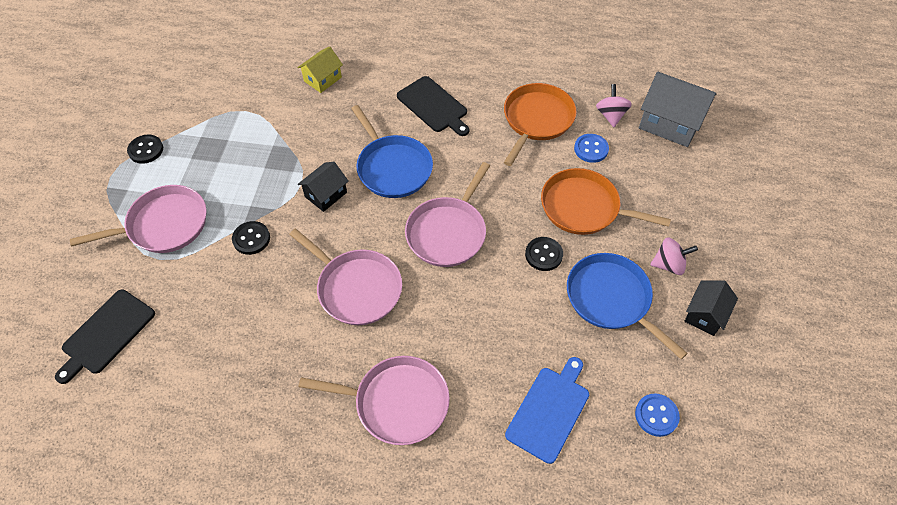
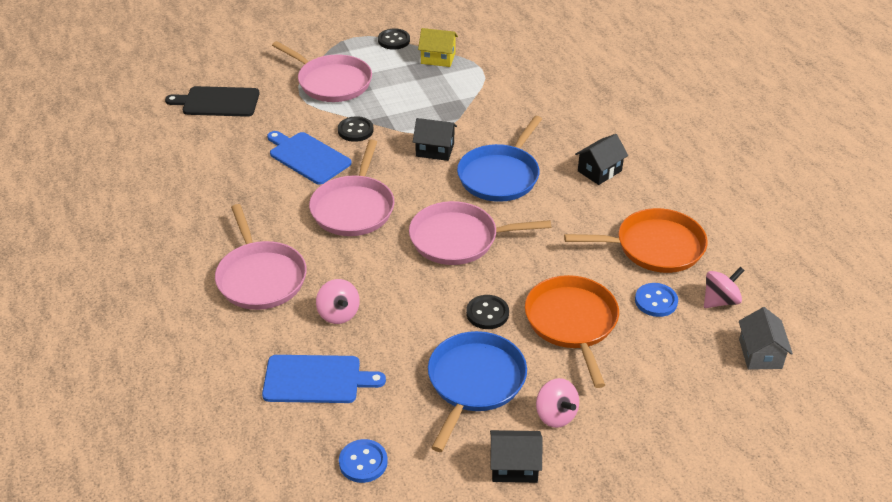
camera: 60 degrees right, 15 degrees down
(258, 293) = (307, 157): none -> blue cutting board
(322, 79) = (560, 93): yellow house -> yellow house (438, 58)
(433, 106) = (599, 171): black cutting board -> black house
(482, 359) = (338, 314): none -> pink spinning top
(670, 123) = (760, 354): grey house -> grey house, size x0.59

